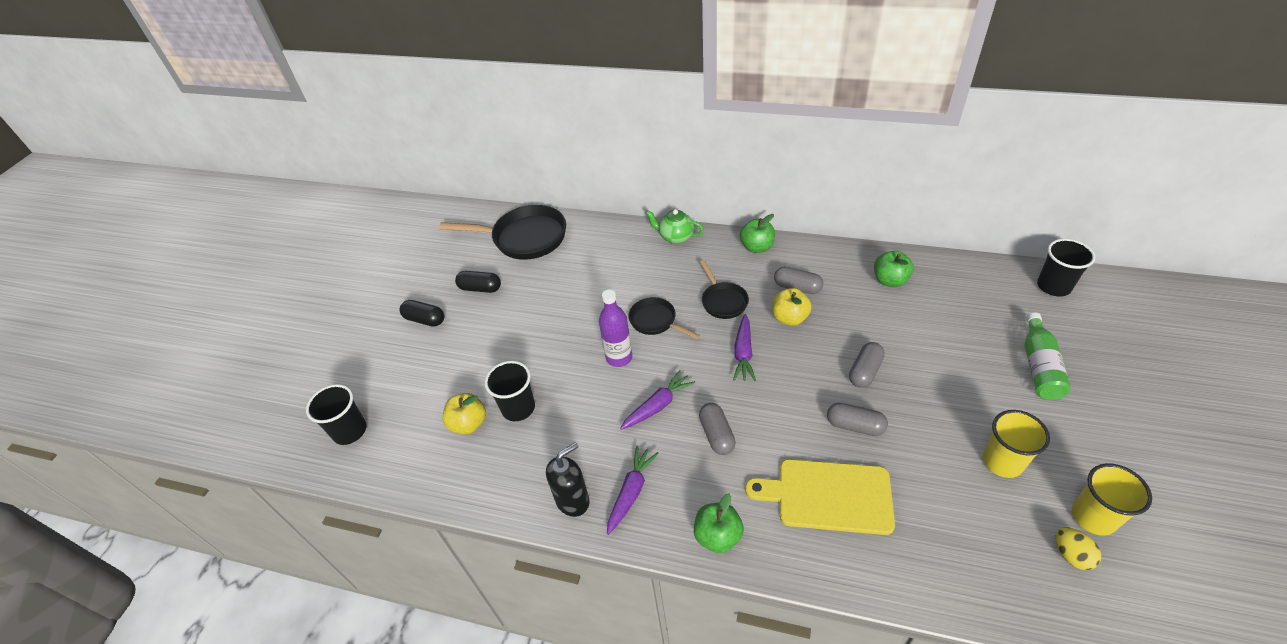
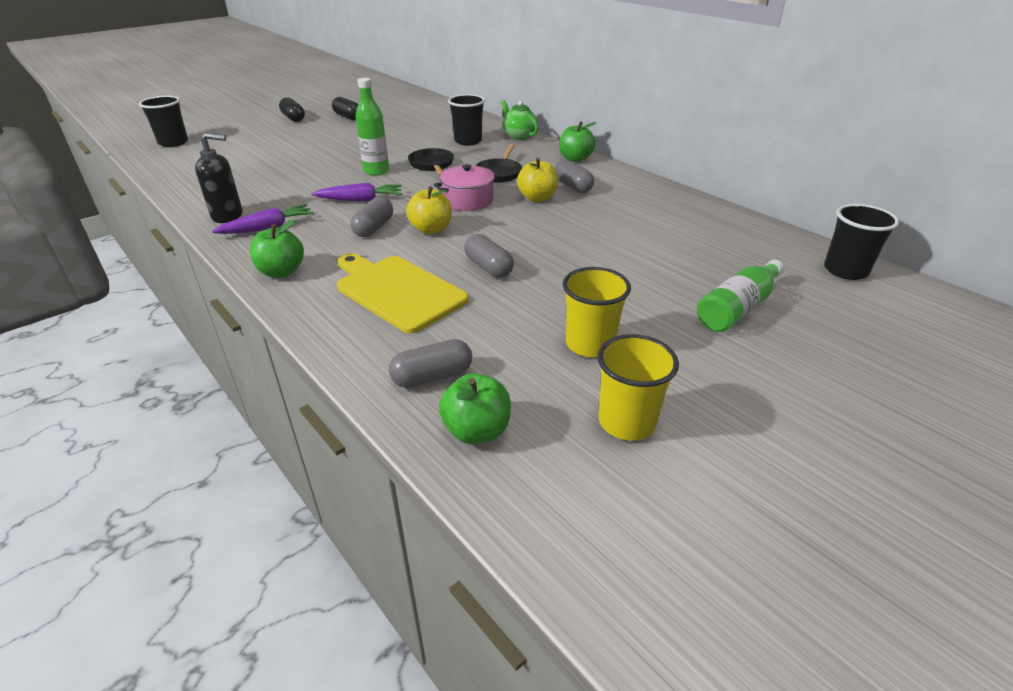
camera: 30 degrees right, 10 degrees down
(469, 424) = (236, 163): yellow apple -> yellow apple (431, 229)
(518, 408) = (274, 168): black cup -> black cup (468, 141)
(524, 238) = (414, 107): black pan -> none
(619, 357) = (376, 171): purple bottle -> green bottle
(743, 353) = (468, 200): purple carrot -> pink pot
(865, 371) = (551, 245): grey capsule -> grey capsule (432, 377)
(890, 280) = (665, 210): green apple -> green apple (476, 430)
(1071, 555) = (555, 432): yellow egg -> none

